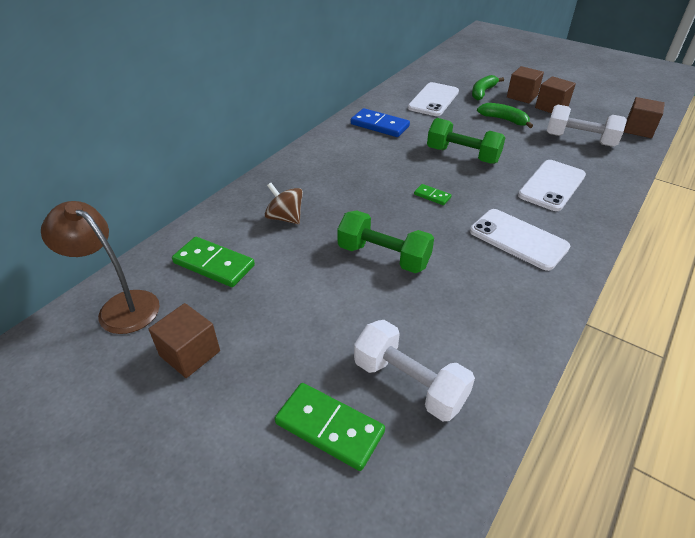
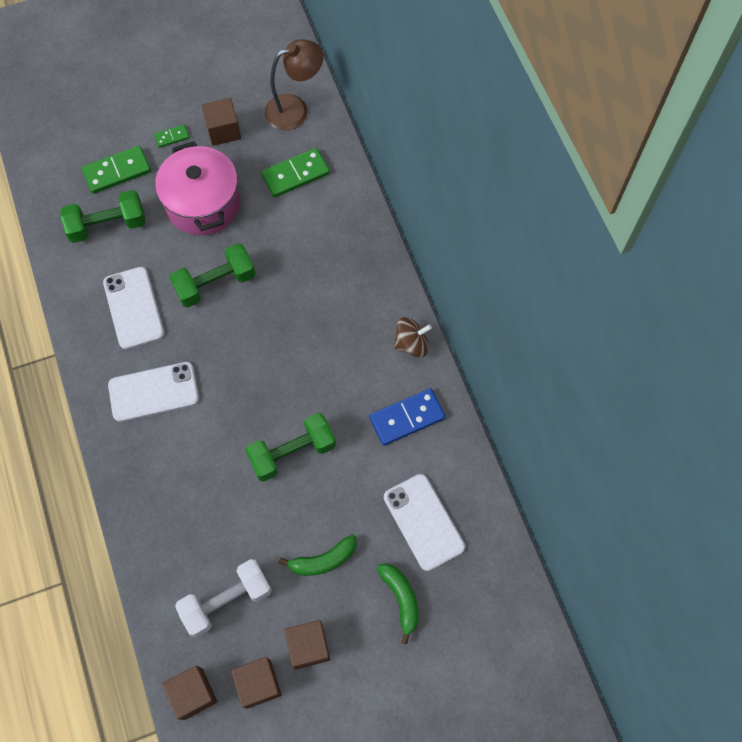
camera: 125 degrees right, 25 degrees up
(285, 218) = (314, 245): brown spinning top -> brown spinning top (411, 344)
(306, 314) = (203, 204): none -> pink pot
(409, 383) = (107, 225): white dumbbell -> green dumbbell
(432, 196) = (255, 373): green domino -> green domino (172, 137)
(522, 96) = (358, 639): brown cube -> brown cube (258, 684)
(551, 185) = (187, 488): white phone -> white phone (134, 308)

